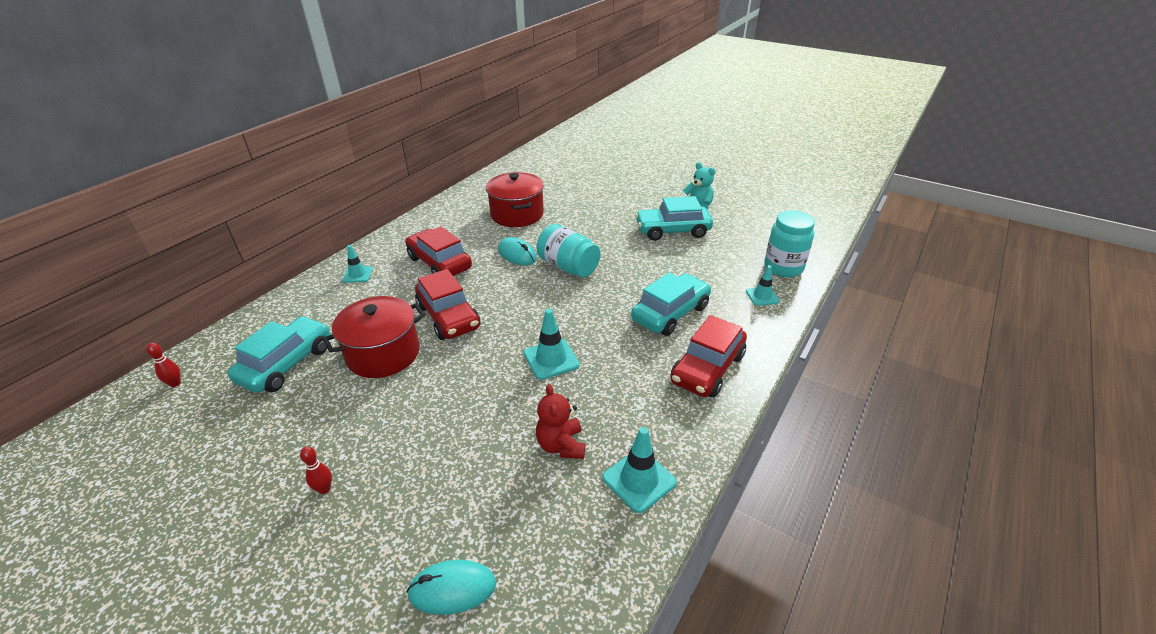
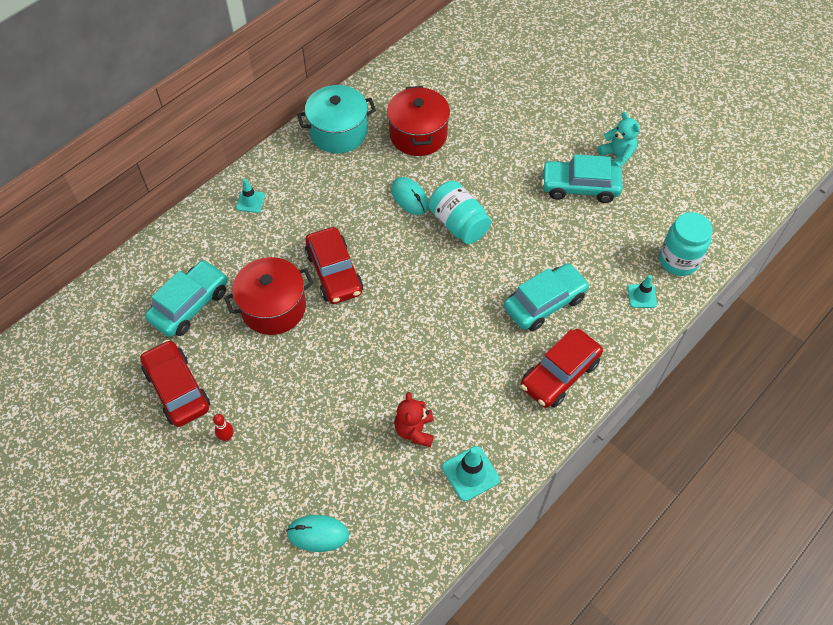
camera: 10 degrees right, 20 degrees up
(175, 383) = (99, 311): red bowling pin -> none
(439, 263) = (331, 198): red car -> red car (177, 389)
(443, 220) = (338, 132): none -> turquoise pot
(551, 359) = (421, 339): turquoise traffic cone -> none

